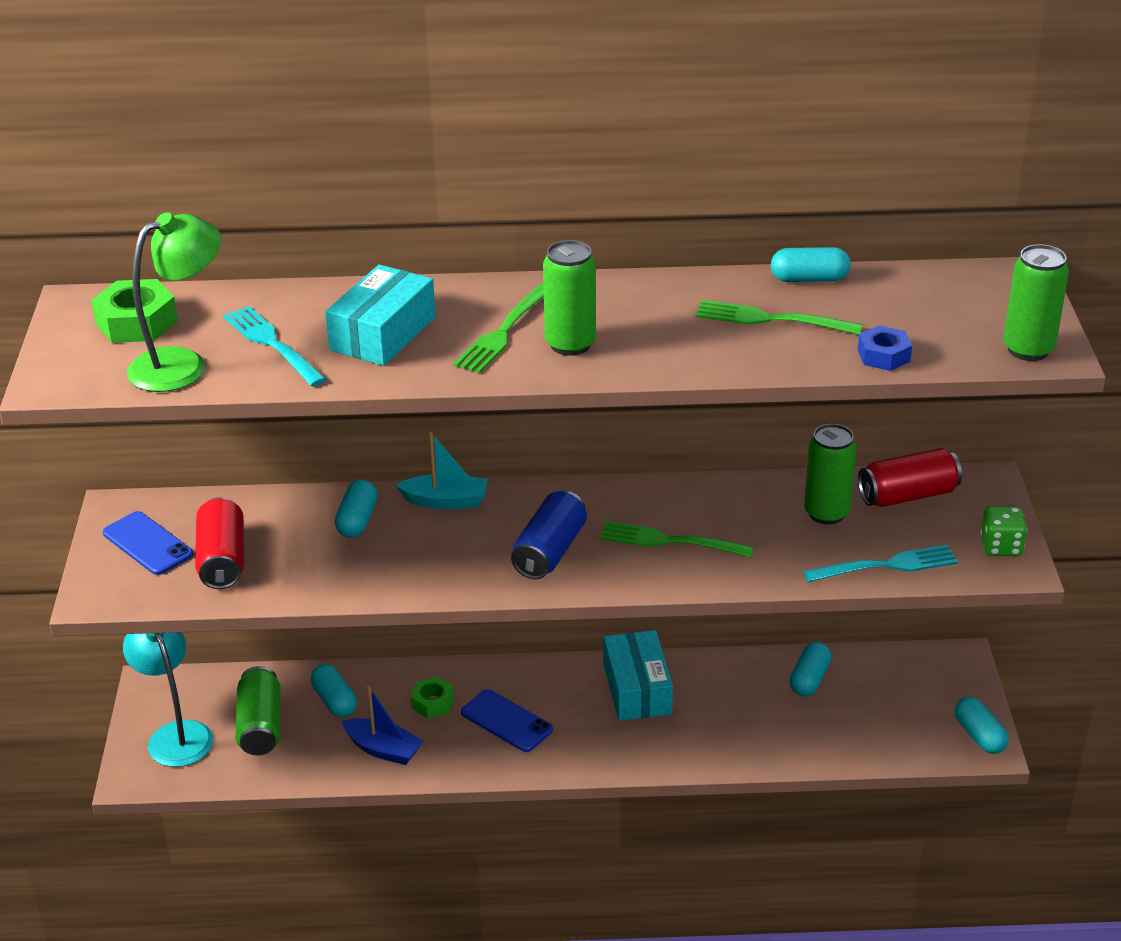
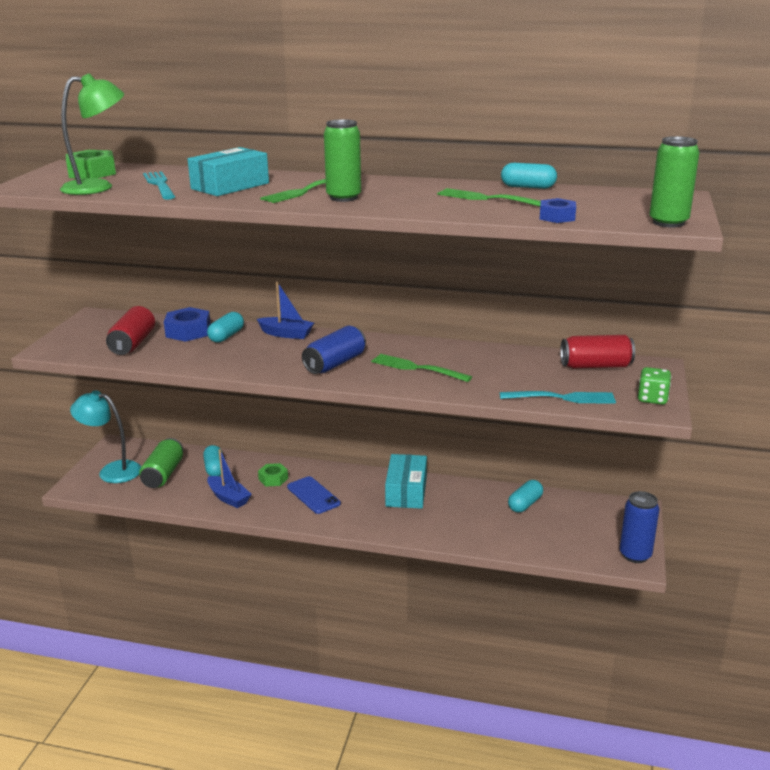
camera: 15 degrees right, 10 degrees down
(147, 544) = (97, 332): blue phone -> none
(176, 734) = (112, 471): turquoise lamp -> turquoise lamp turned 60 degrees counterclockwise
(292, 520) = (188, 331): none -> blue nut
(446, 501) = (286, 334): turquoise boat -> blue boat
(826, 513) = (533, 368): green can -> none
(979, 735) = (635, 555): turquoise capsule -> blue can

